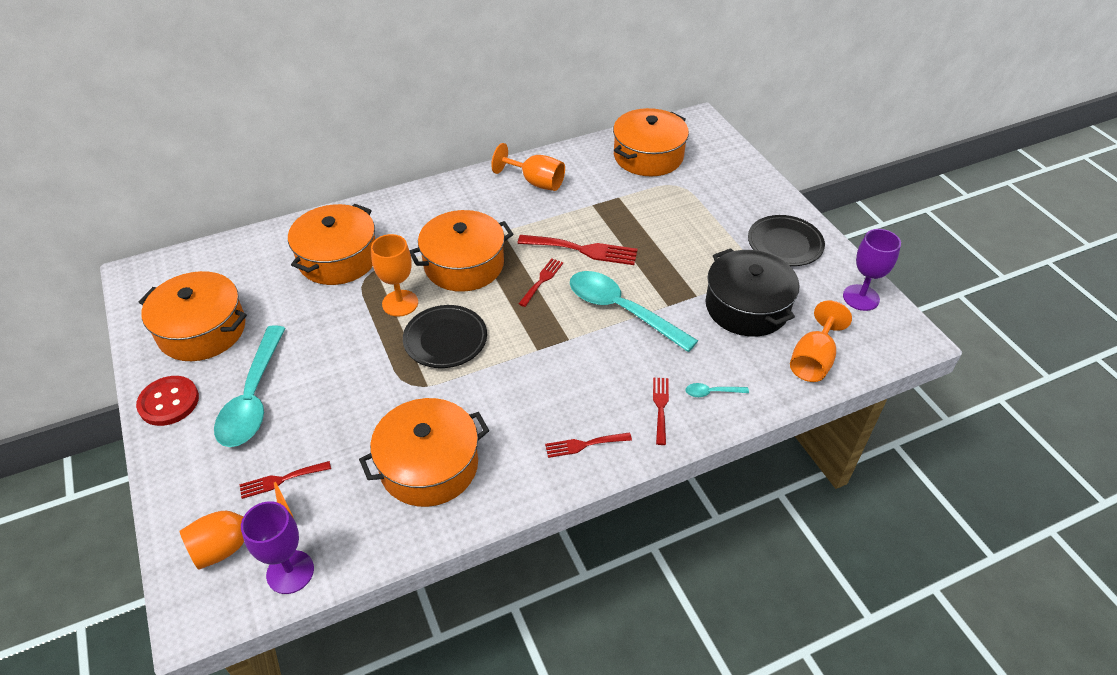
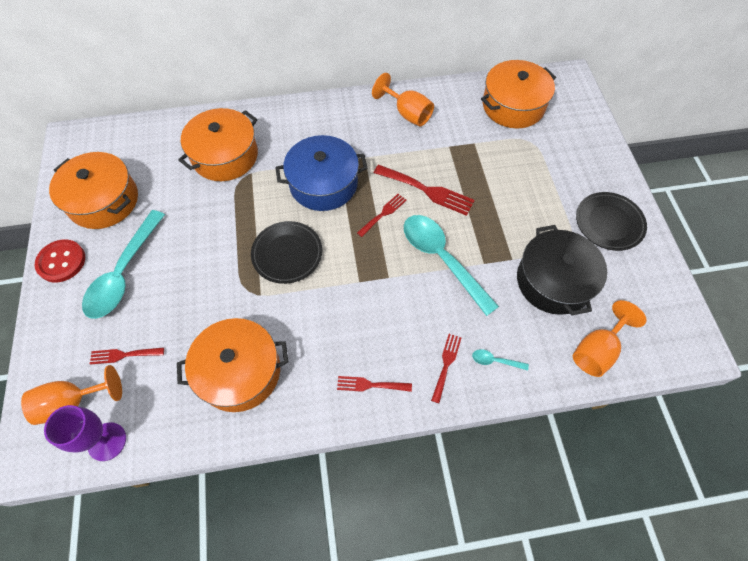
camera: 15 degrees right, 15 degrees up
(400, 303) = (261, 210): orange goblet -> none
(464, 265) = (323, 184): orange pot -> blue pot
(861, 297) = (662, 295): purple goblet -> none

